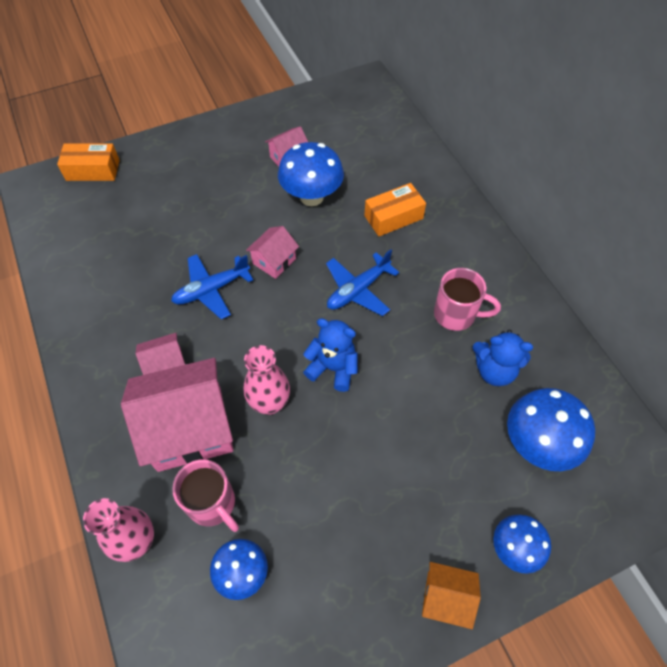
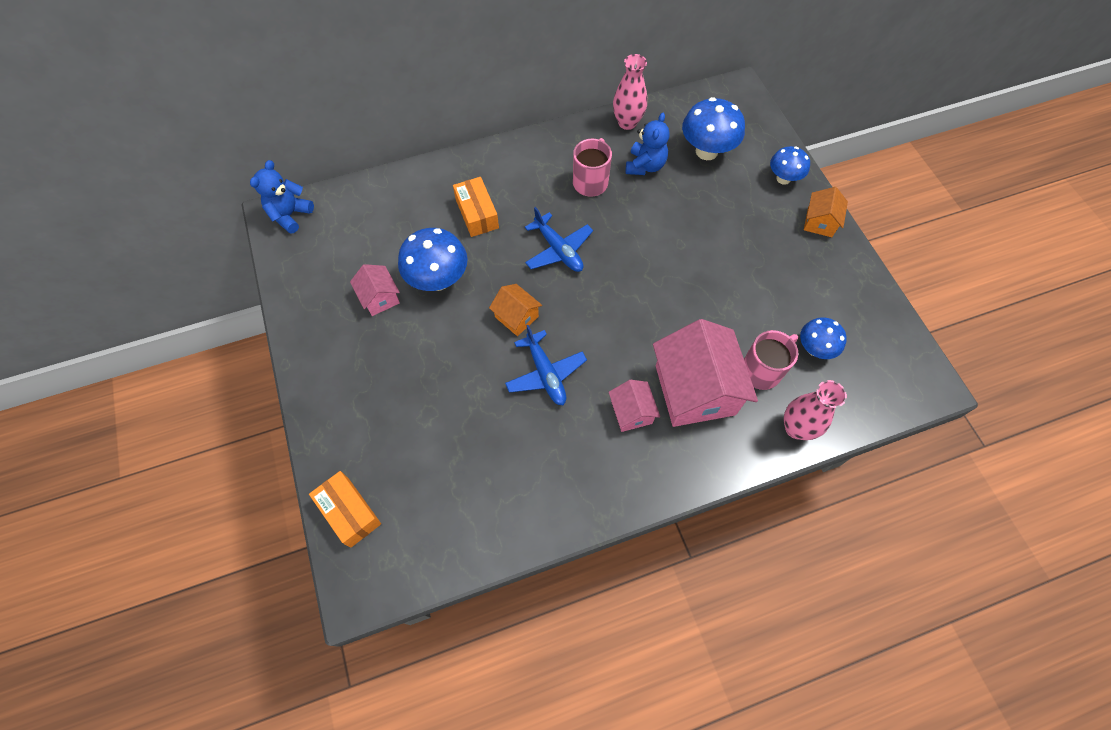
camera: 85 degrees left, 5 degrees up
(93, 170) = (349, 512): orange box -> orange box turned 45 degrees counterclockwise
(270, 403) = (671, 325): pink vase -> pink vase (627, 122)
(274, 261) = (516, 317): pink house -> orange house
(333, 368) = (638, 275): blue teddy bear -> blue teddy bear (290, 215)

